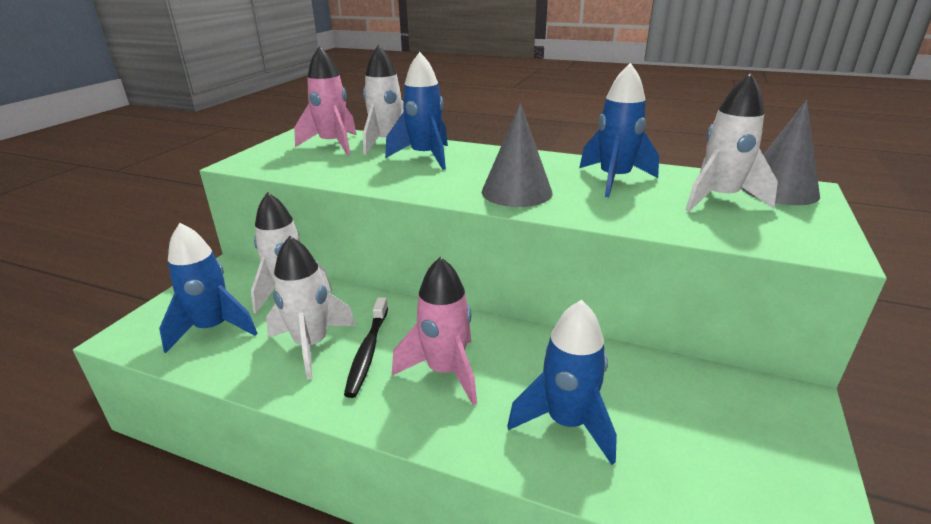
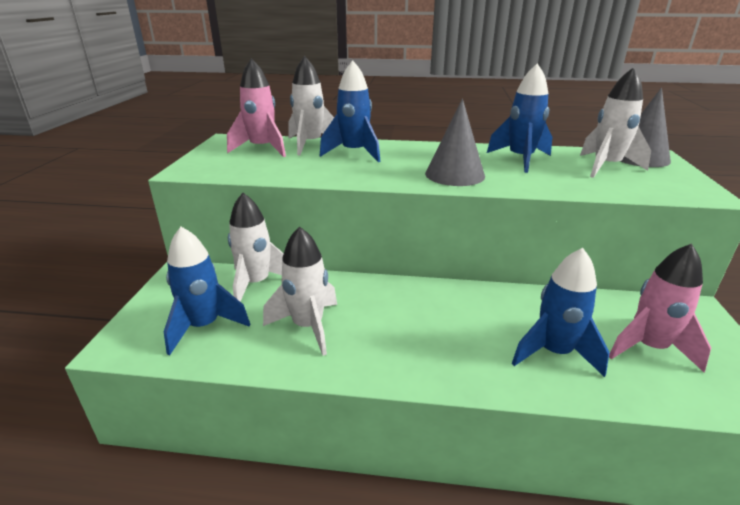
camera: 15 degrees left, 0 degrees up
(368, 352) = (361, 324): black toothbrush -> none
(445, 371) = (436, 329): pink rocket -> pink rocket (648, 347)

